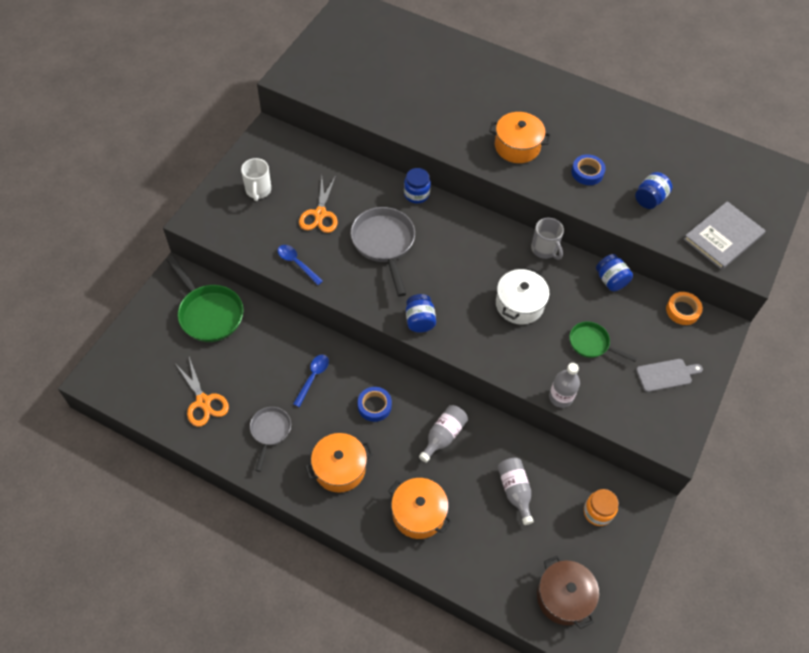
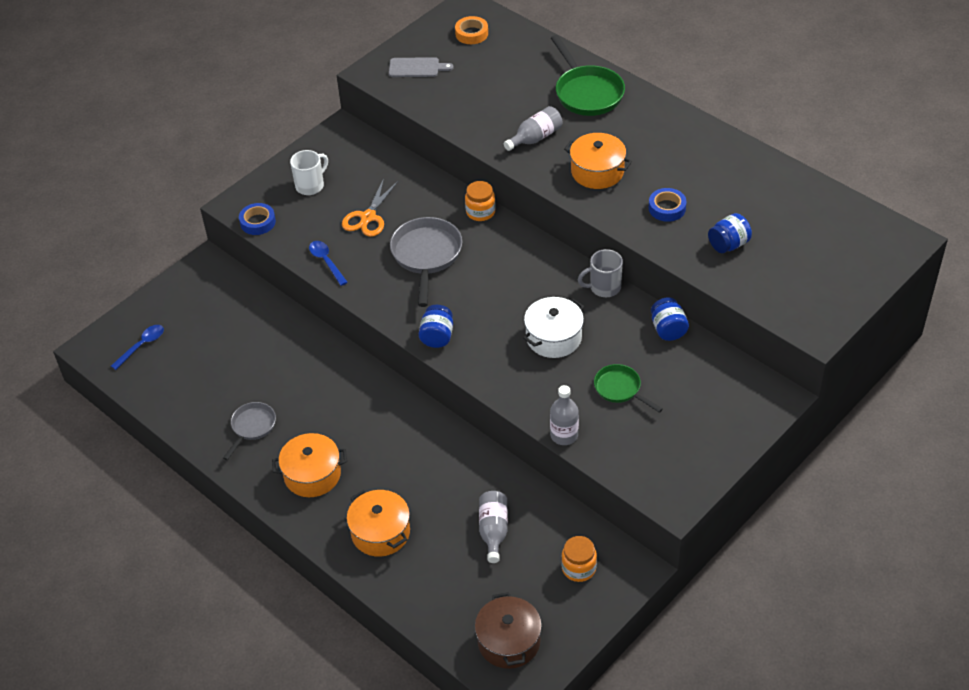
camera: 20 degrees right, 10 degrees down
(203, 401) = (193, 387): orange scissors -> none
(209, 313) = (227, 304): green pan -> green pan (587, 93)
(258, 190) = (310, 185): white mug -> white mug turned 150 degrees counterclockwise
(313, 377) = (314, 384): blue spoon -> blue spoon (142, 346)
(374, 406) = (370, 422): blue tape -> blue tape (258, 222)
(416, 194) = (480, 212): blue jar -> orange jar
(443, 436) = (434, 464): grey bottle -> grey bottle (535, 138)
(544, 249) = (604, 287): grey mug -> grey mug turned 90 degrees clockwise
(666, 375) = (693, 433): grey cutting board -> grey cutting board (416, 68)
(682, 310) = (740, 373): orange tape -> orange tape (471, 34)
(723, 237) = (799, 295): grey book -> none

